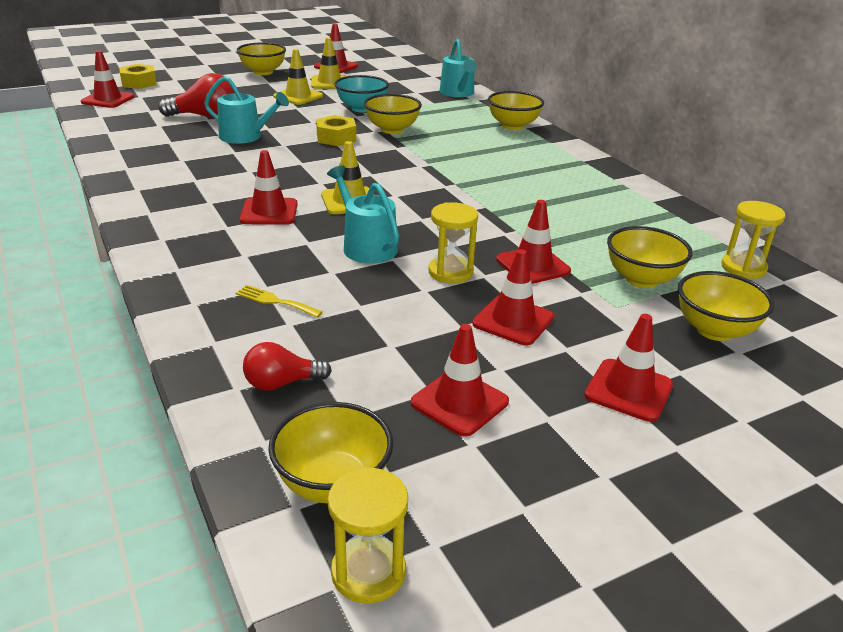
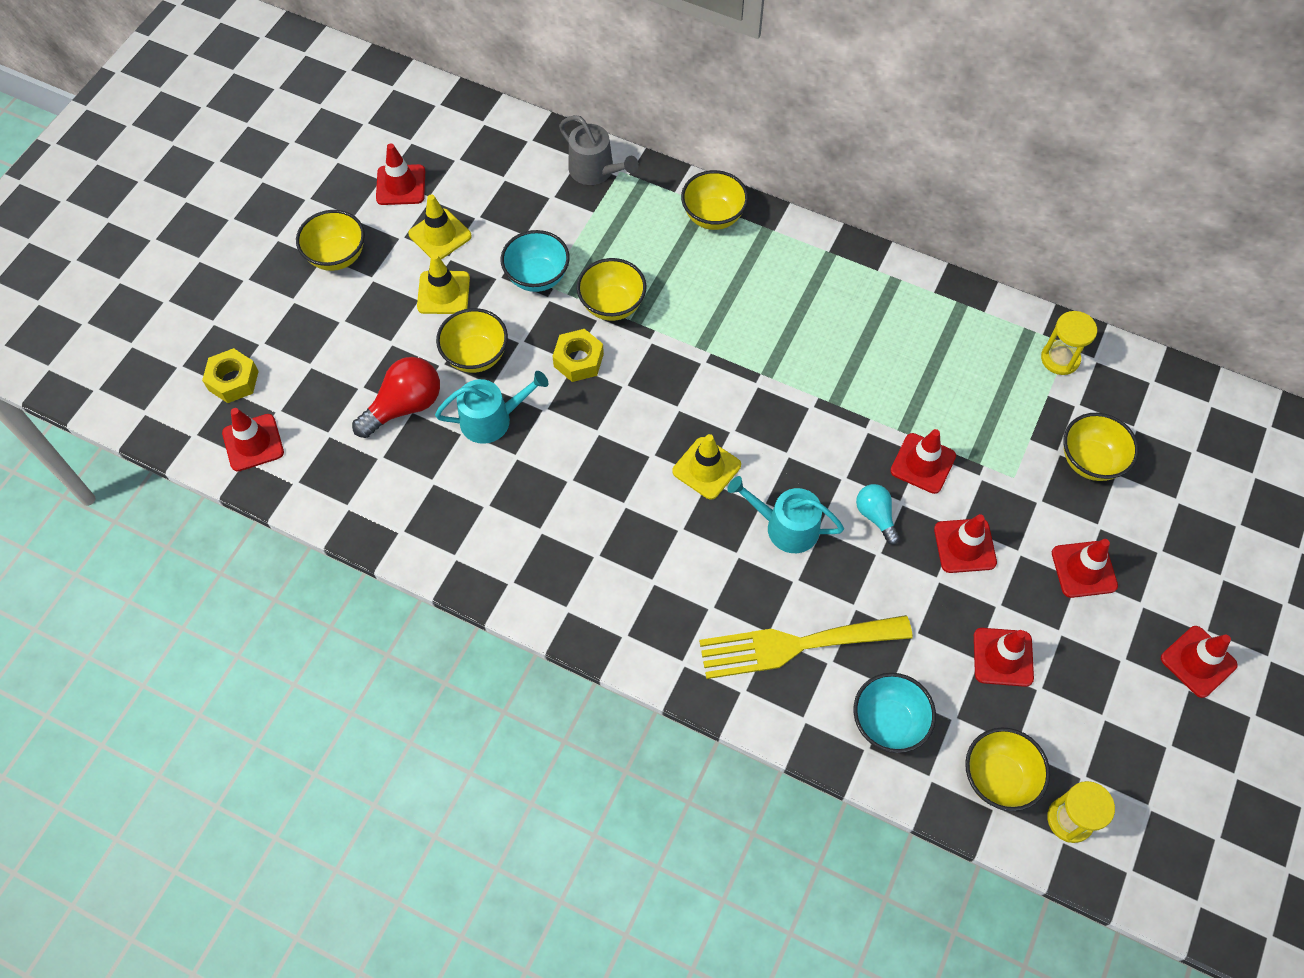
camera: 35 degrees left, 30 degrees up
(269, 212) = (662, 534): red traffic cone -> red traffic cone (1198, 661)
(275, 301) = (794, 645): yellow fork -> yellow fork, size x2.48
(282, 383) = (888, 722): red light bulb -> turquoise bowl
(450, 272) = (875, 516): yellow hourglass -> turquoise light bulb
(458, 93) = (595, 170): turquoise watering can -> grey watering can
(641, 279) = (1006, 427): yellow bowl -> yellow bowl (476, 356)

